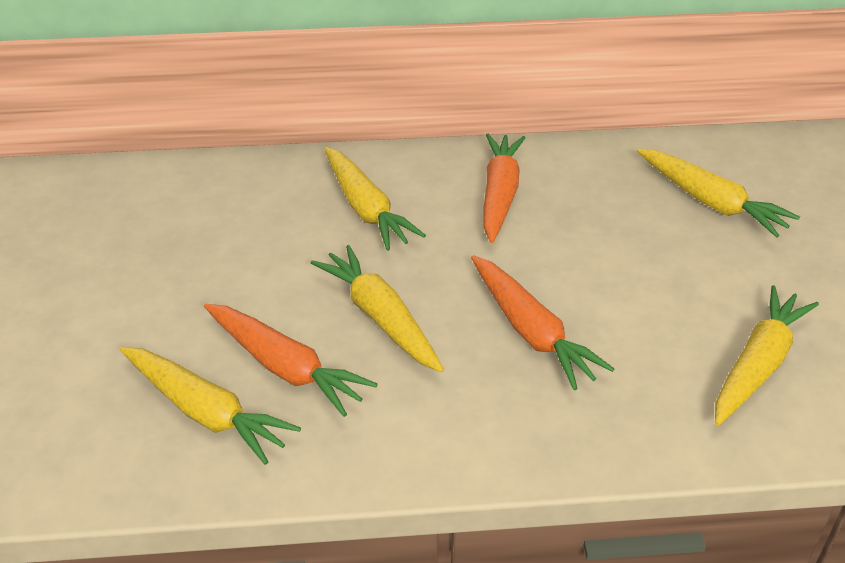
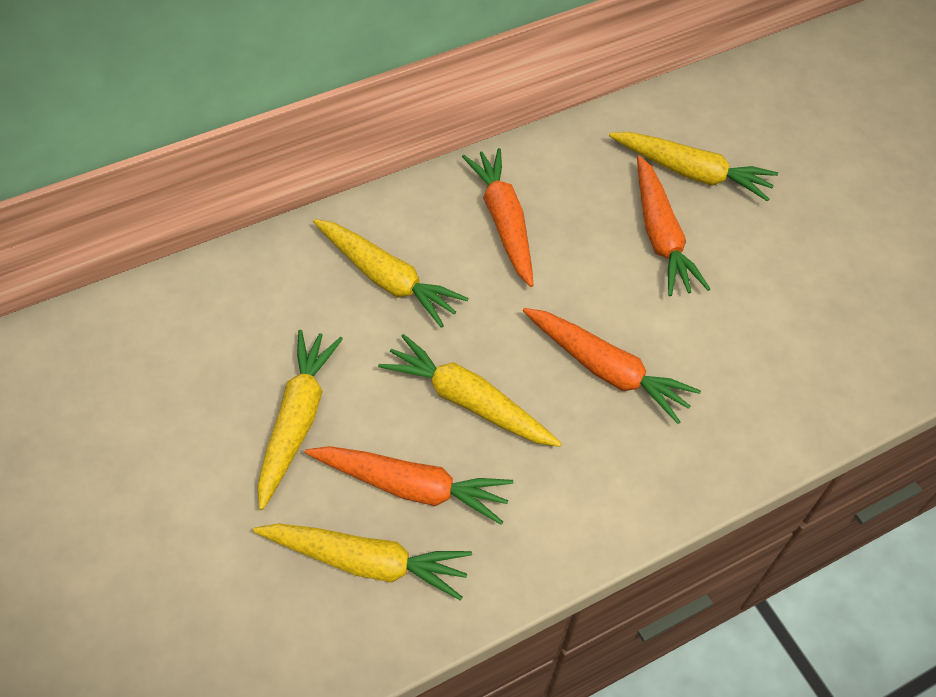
camera: 25 degrees left, 15 degrees up
(649, 242) = (660, 236): none -> orange carrot
(758, 364) = (801, 339): yellow carrot -> yellow carrot (297, 420)

